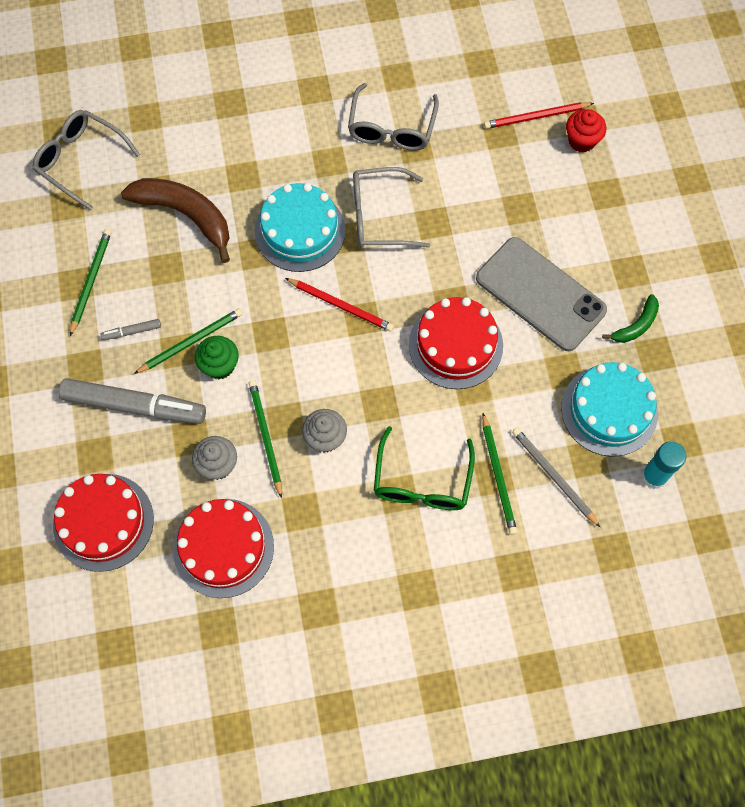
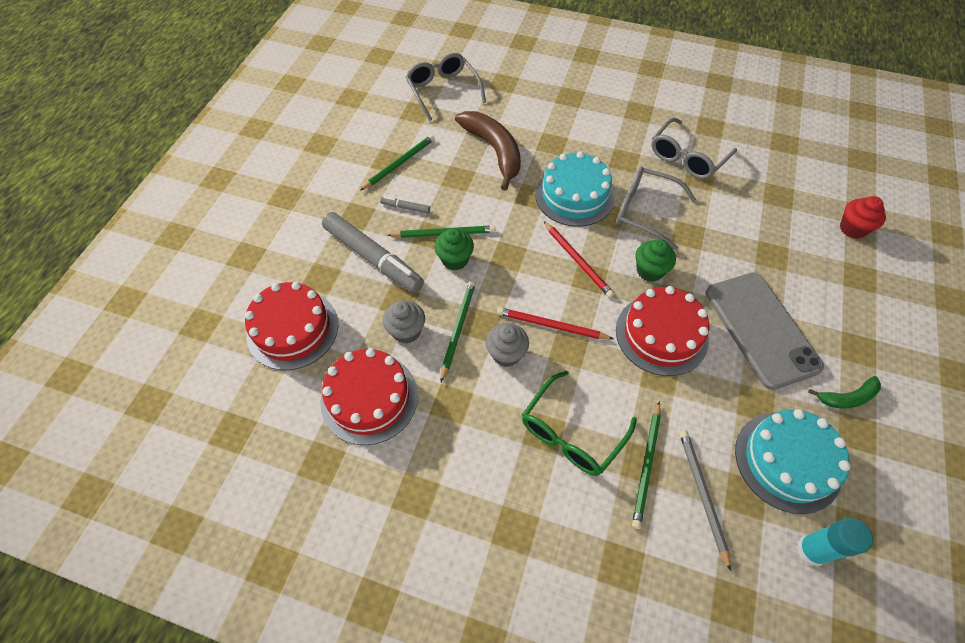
camera: 30 degrees right, 10 degrees down
(415, 282) = (649, 271): none -> green cupcake
(536, 117) = (817, 196): red pencil -> red pencil (551, 325)

